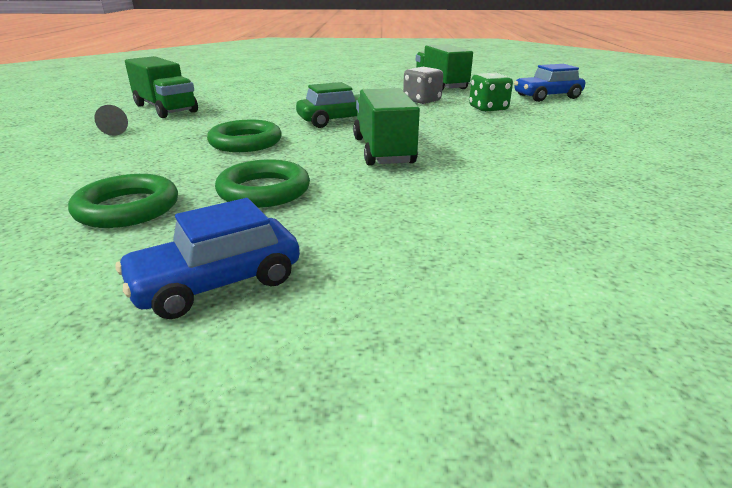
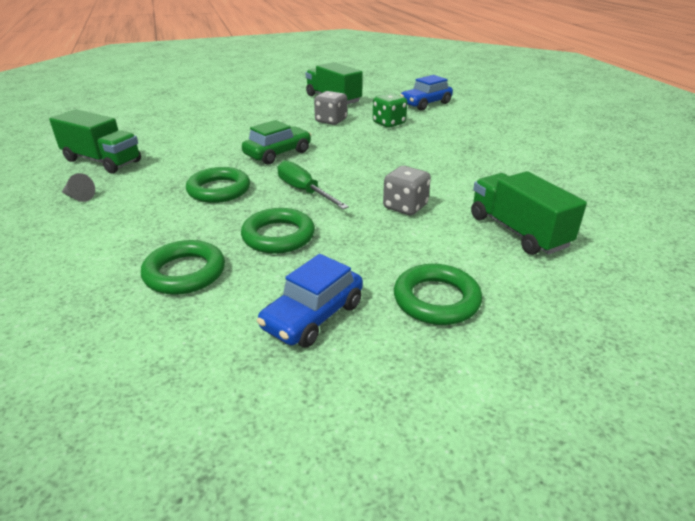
camera: 20 degrees left, 5 degrees up
(335, 154) = (304, 191): none -> green screwdriver
(383, 151) = (338, 181): green truck -> green truck (517, 231)
(403, 299) = (436, 300): none -> green ring
(445, 185) = (405, 207): none -> grey dice

